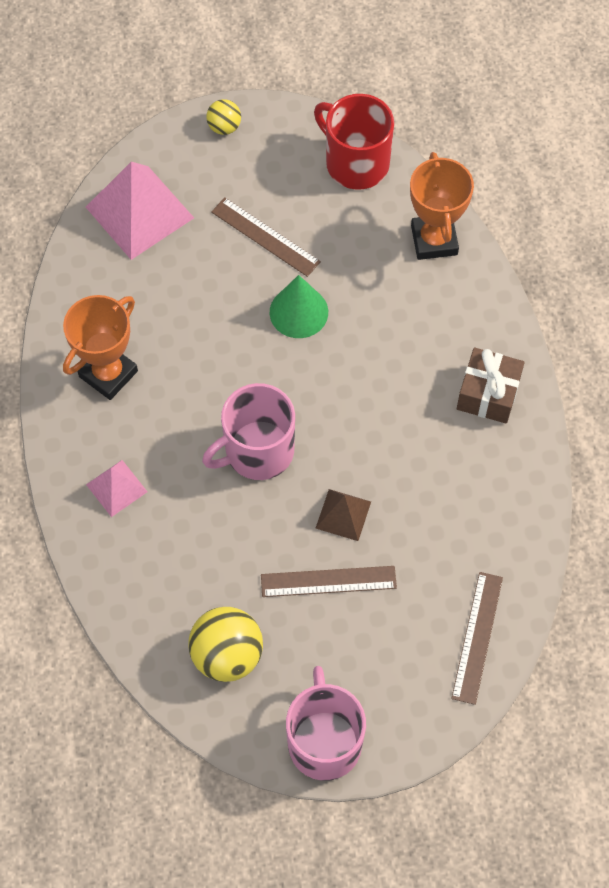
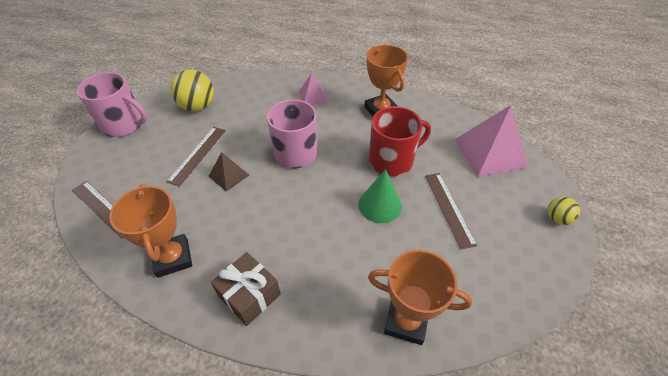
camera: 115 degrees right, 15 degrees down
(265, 237) = (449, 208): brown ruler -> brown ruler turned 75 degrees counterclockwise
(355, 163) = (505, 294): red mug -> red mug (392, 160)
(492, 500) = (173, 258): none -> orange trophy

